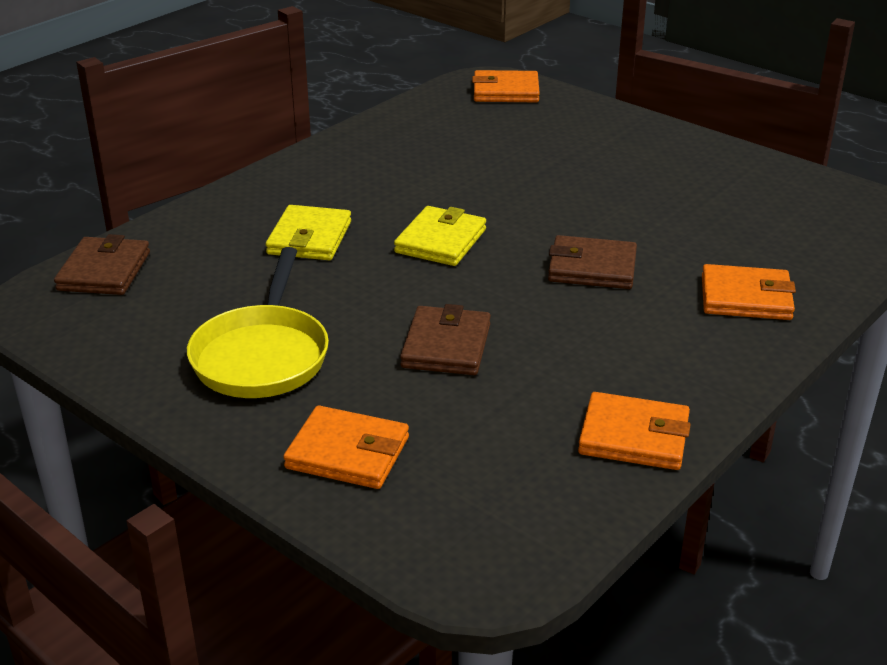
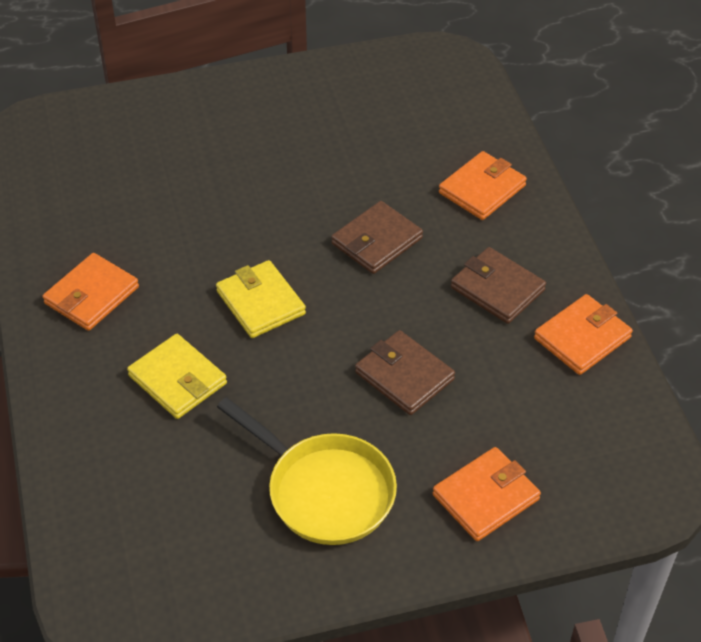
camera: 55 degrees left, 15 degrees up
(104, 271) = (97, 544): brown wallet -> brown wallet (497, 289)
(505, 91) = (59, 130): orange wallet -> orange wallet (92, 295)

